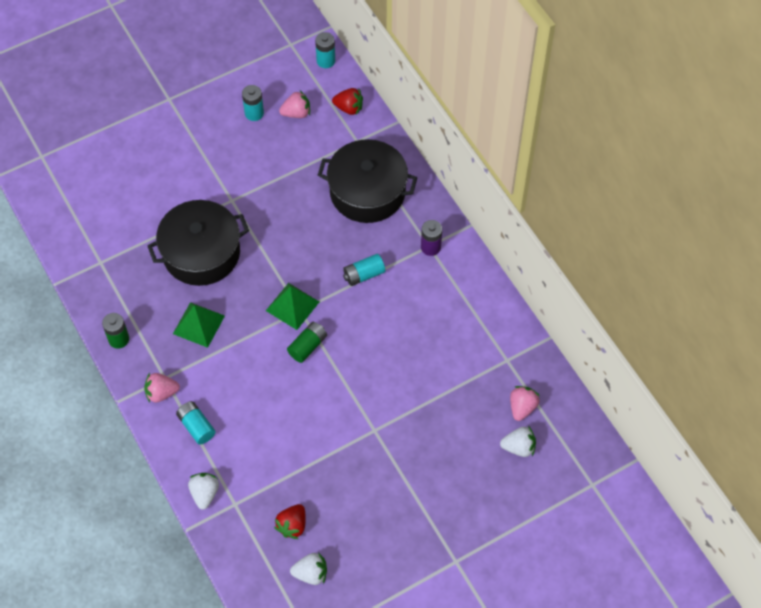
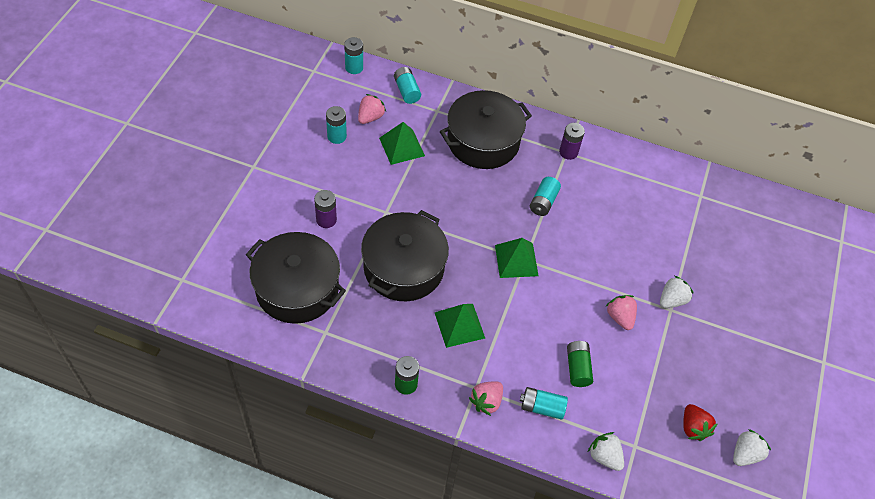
camera: 45 degrees left, 5 degrees down
(111, 216) = (297, 288): none -> black pot
(181, 177) = (326, 220): none -> purple battery
(297, 154) = (402, 147): none -> green pyramid
(307, 346) = (559, 282): green battery -> green battery (577, 368)
(349, 108) = (407, 91): red strawberry -> turquoise battery
(518, 447) = (773, 250): white strawberry -> white strawberry (672, 300)
(522, 407) = (745, 221): pink strawberry -> pink strawberry (620, 317)

